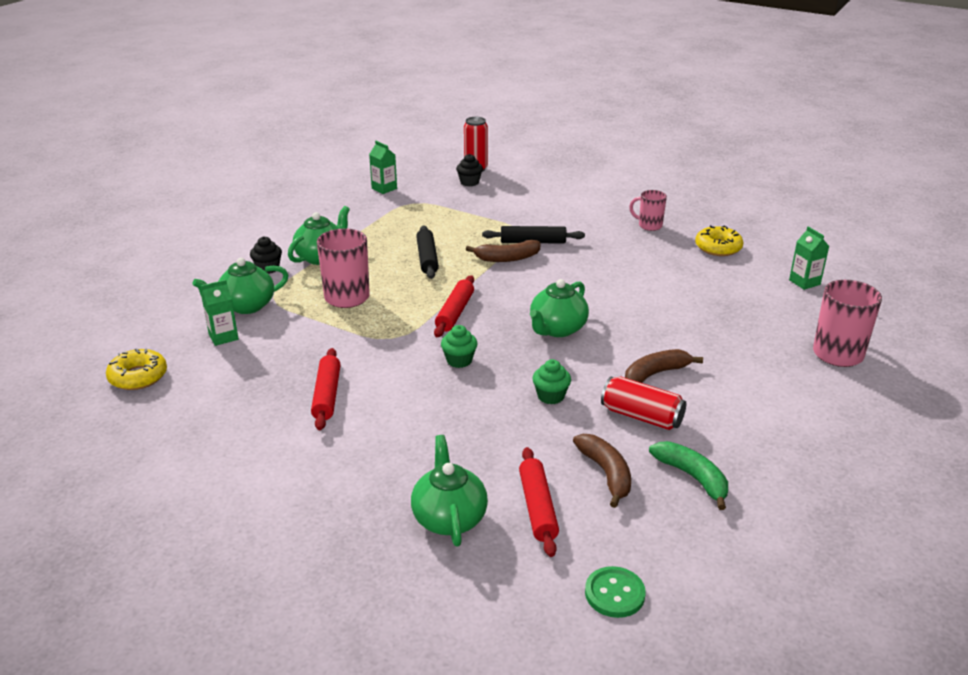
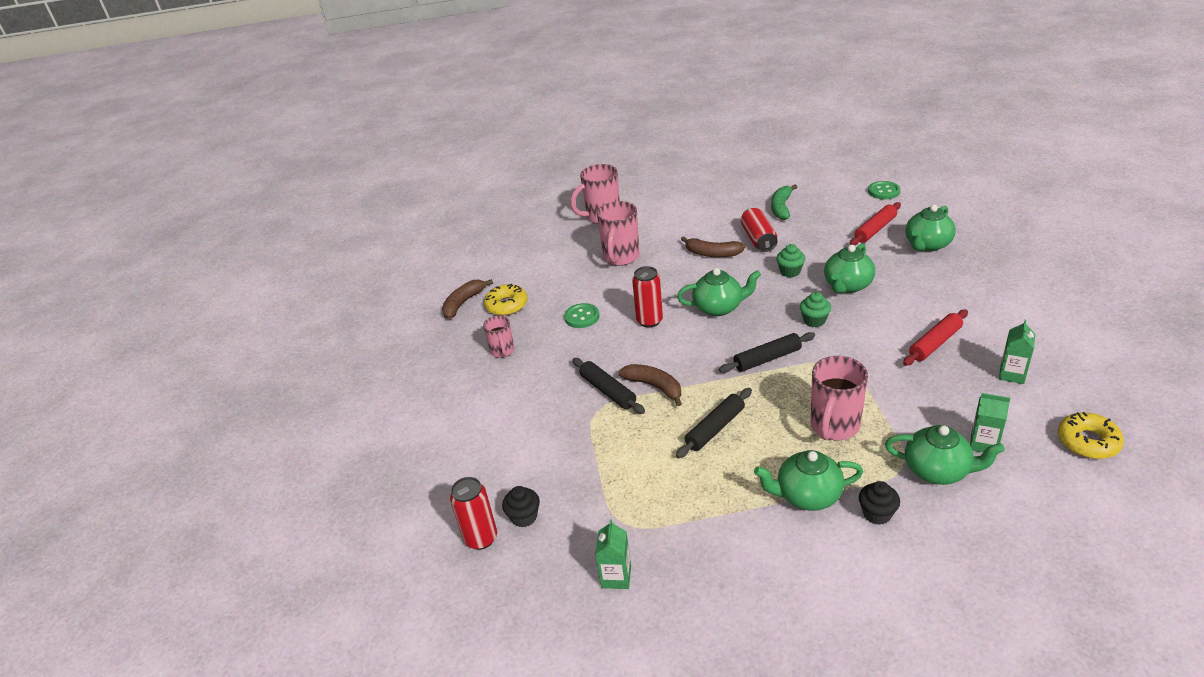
camera: 125 degrees left, 5 degrees up
(455, 312) = (767, 359): red rolling pin -> black rolling pin
(474, 411) = (847, 286): none -> green teapot
(592, 292) = (649, 321): none -> red can
(606, 474) = (820, 226): brown banana -> brown banana (463, 303)
(647, 268) = (582, 317): none -> green button
(724, 325) = (620, 258): none -> pink mug
(804, 282) = (522, 255): green carton -> green carton (1012, 374)

